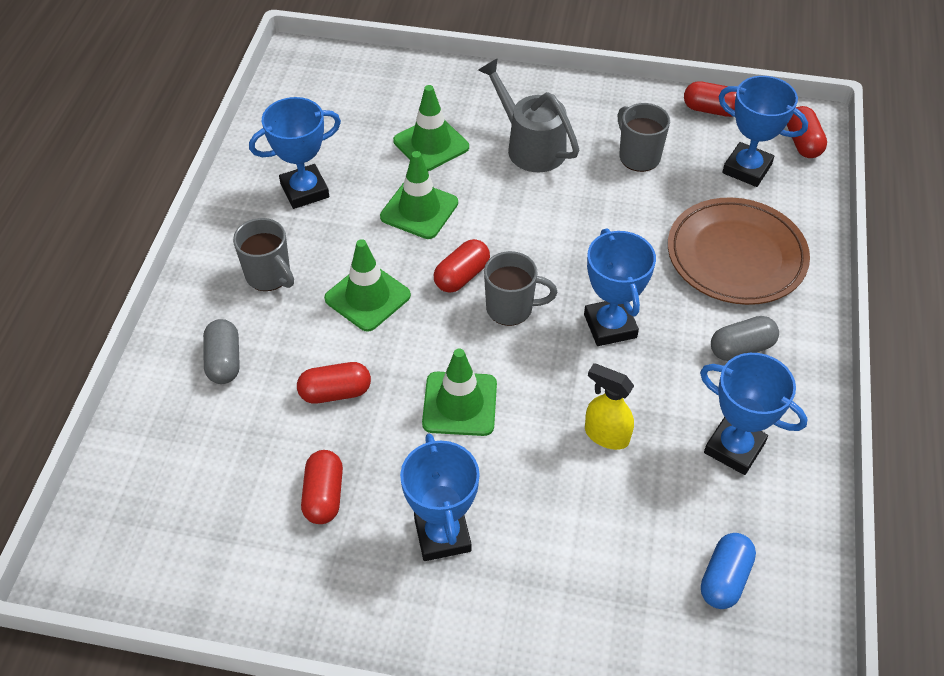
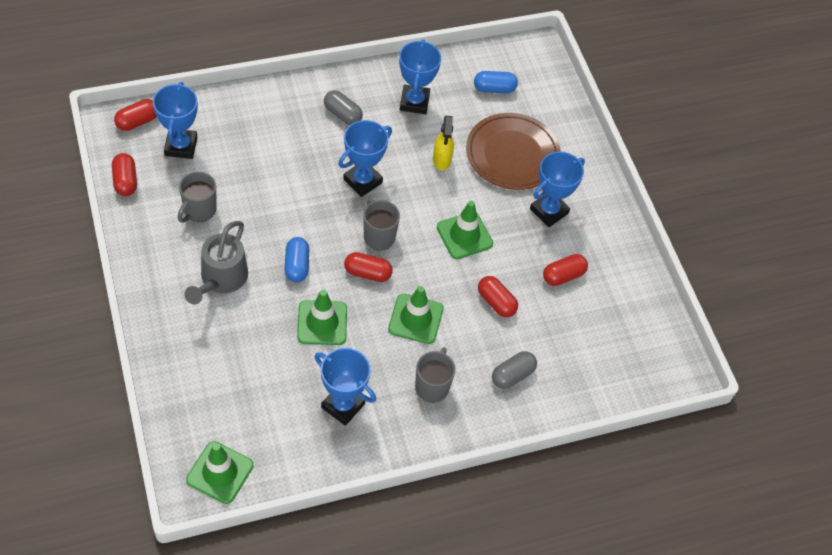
camera: 125 degrees left, 5 degrees up
(431, 144) = (251, 344): green traffic cone -> green traffic cone (220, 472)
(511, 214) = (297, 265): none -> blue capsule
(736, 255) = (267, 133): brown plate -> brown plate (512, 154)

